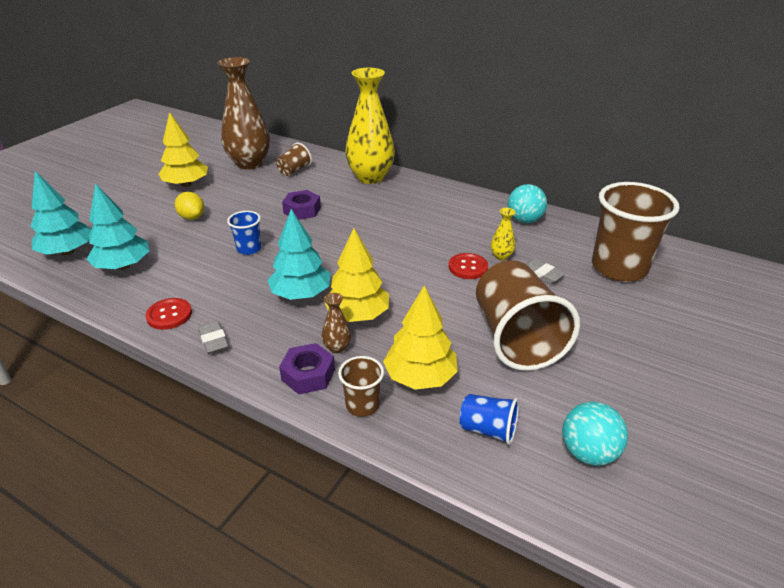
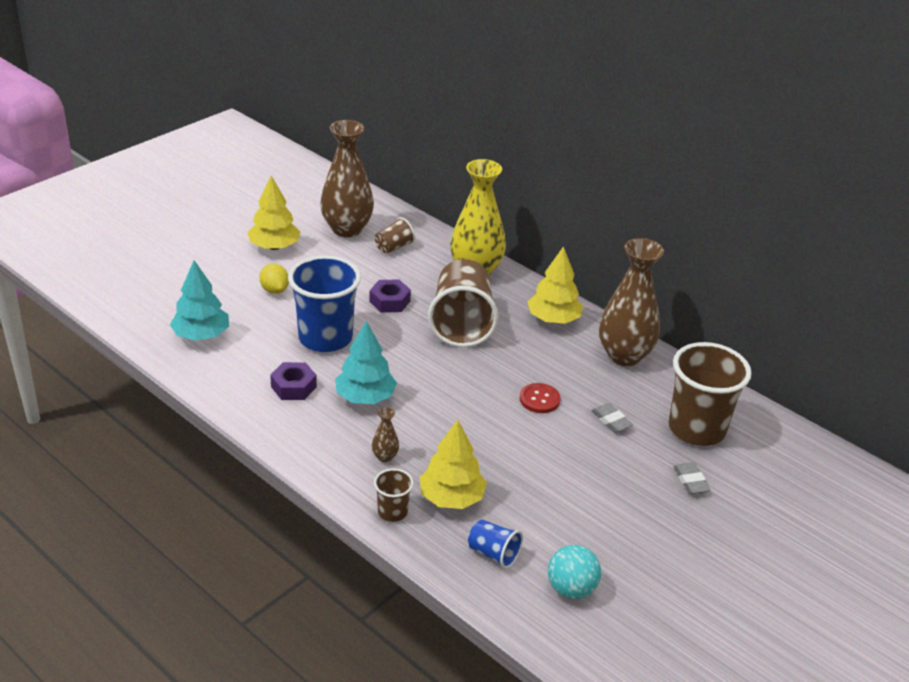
camera: 10 degrees right, 0 degrees up
(67, 251) = (149, 309): turquoise tree -> none
(169, 315) = (239, 396): red button -> none
(214, 340) = (275, 428): grey eraser -> grey eraser (690, 481)
(249, 248) = (325, 338): blue cup -> blue cup, size x2.13
(308, 374) = (352, 476): purple nut -> purple nut (293, 387)
(357, 315) = (413, 429): yellow tree -> yellow tree (553, 319)
(501, 256) = (579, 393): yellow vase -> none
(516, 338) = (555, 480): brown cup -> brown cup (461, 324)
(524, 220) = (624, 355): turquoise ball -> brown vase

